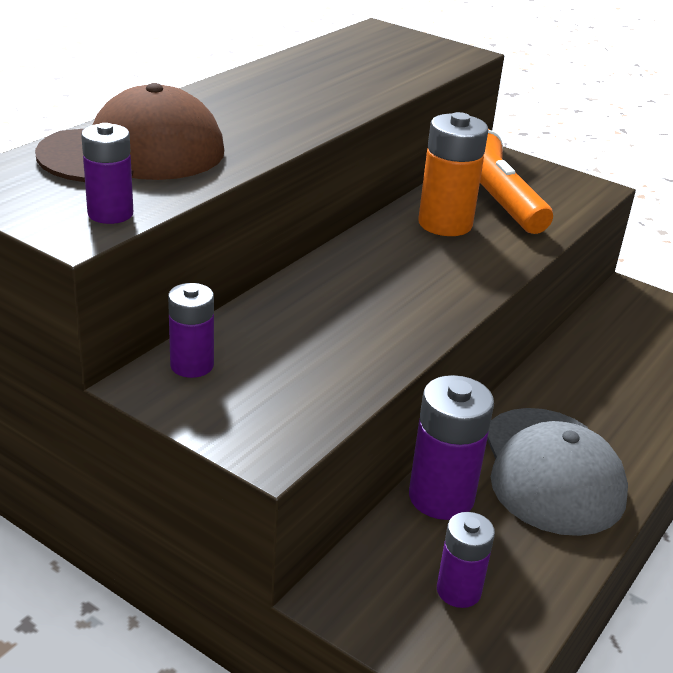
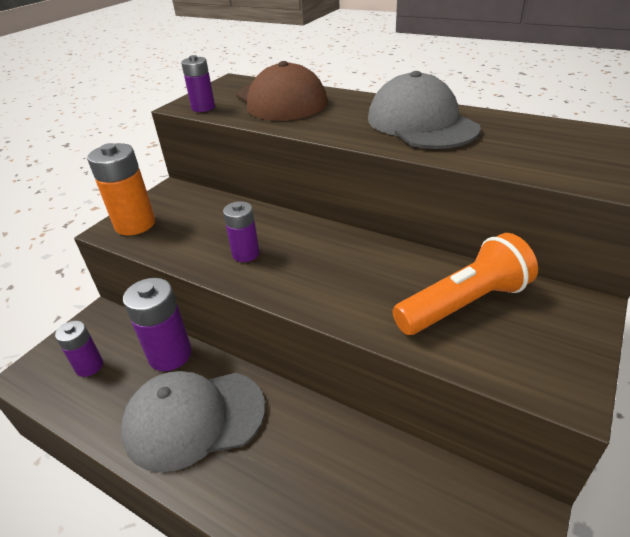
camera: 90 degrees right, 5 degrees up
(192, 365) = (185, 197): purple battery -> purple battery (246, 254)
(291, 89) = (421, 123): none -> grey cap
(445, 224) = (397, 275): orange battery -> orange battery (135, 224)

